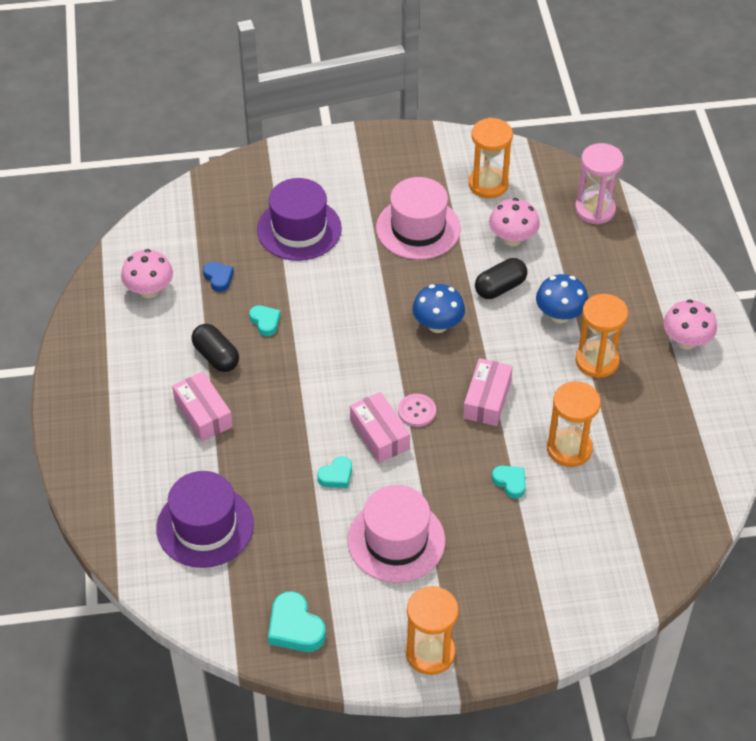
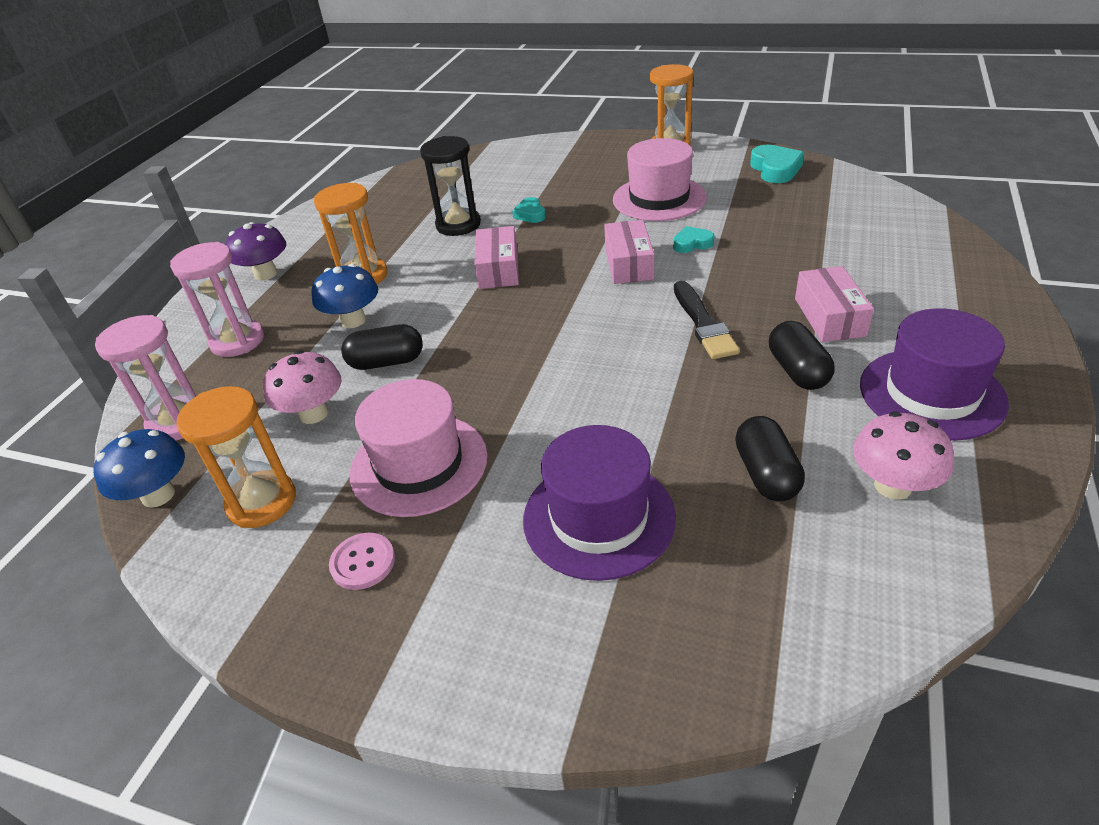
camera: 150 degrees left, 10 degrees down
(205, 526) = (846, 233): purple hat -> purple hat (931, 393)
(218, 278) = (766, 474): blue heart -> black capsule
(265, 322) = (712, 395): turquoise heart -> none
(293, 382) = (703, 323): none -> black brush
(417, 411) = (577, 274): pink button -> pink button (363, 562)
(438, 325) = (492, 341): blue mushroom -> blue mushroom (158, 495)
(487, 399) = (498, 269): pink box -> pink box turned 45 degrees counterclockwise
(569, 449) = (458, 225): orange hourglass -> black hourglass
(629, 274) = (237, 341): none -> pink hourglass
(686, 341) = (266, 274): pink mushroom -> purple mushroom

